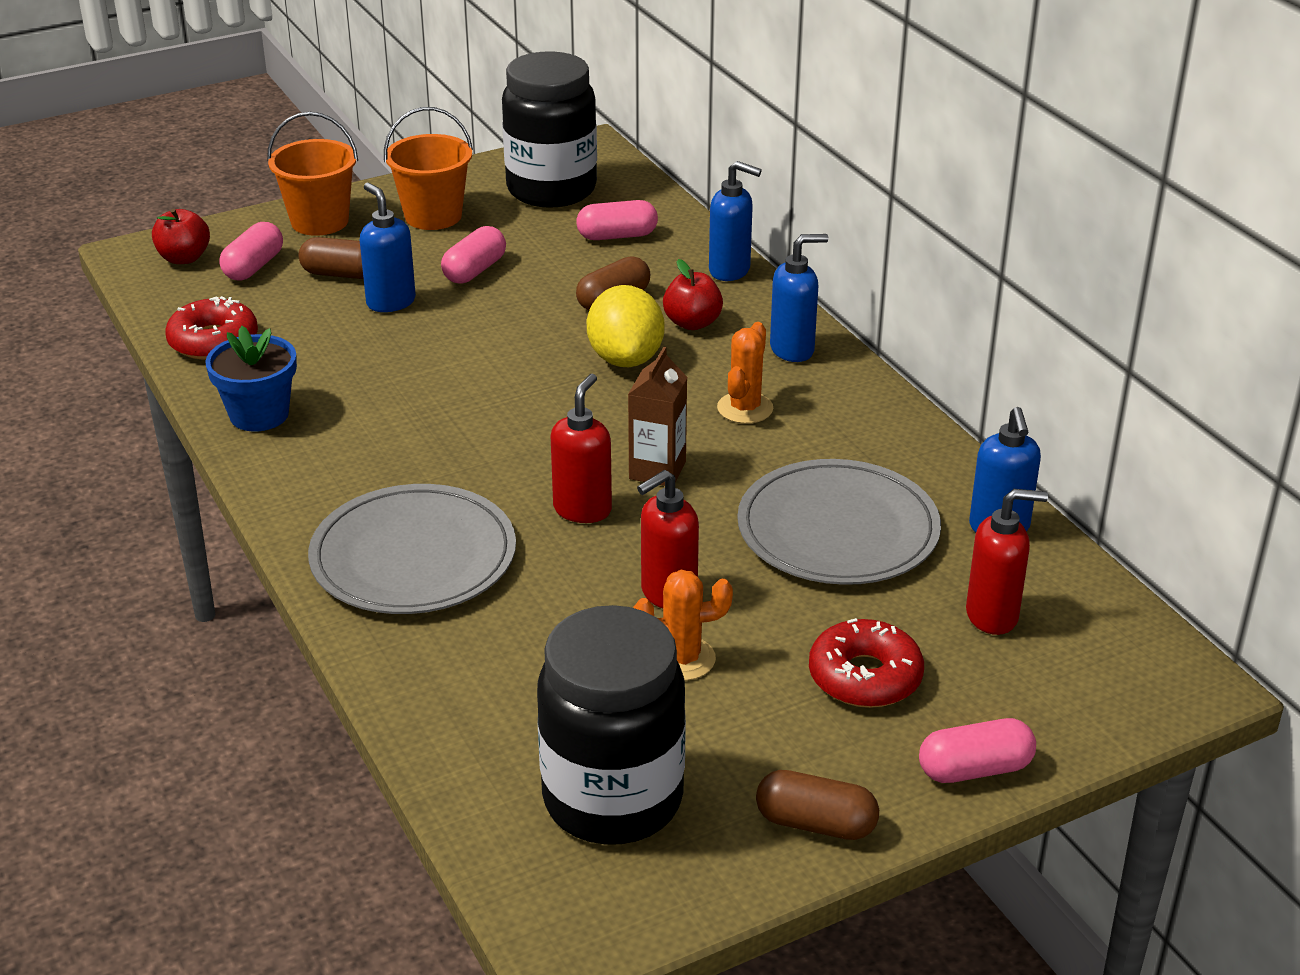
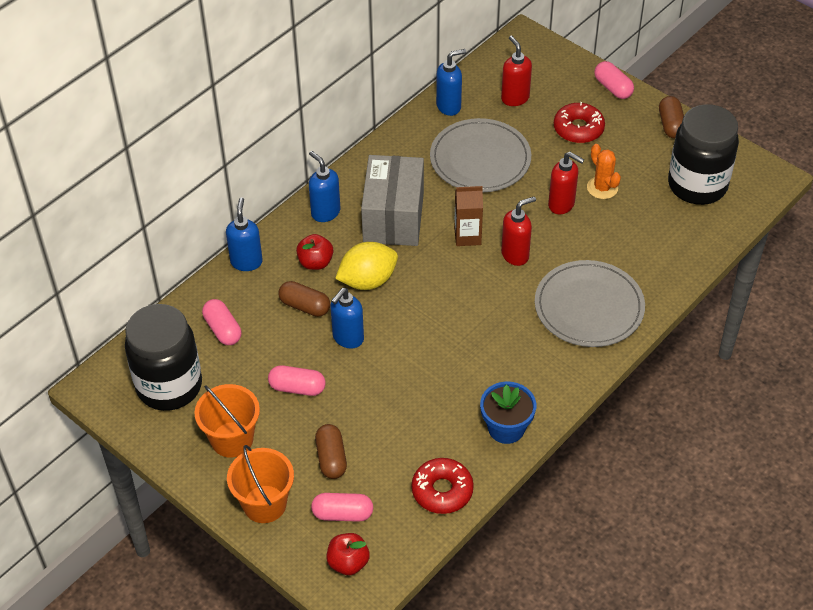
camera: 110 degrees left, 15 degrees up
(390, 302) = (354, 417): blue soap dispenser -> blue soap dispenser (348, 338)
(583, 509) = (515, 255): red soap dispenser -> red soap dispenser turned 150 degrees clockwise
(745, 408) = (393, 217): orange cactus -> grey box

